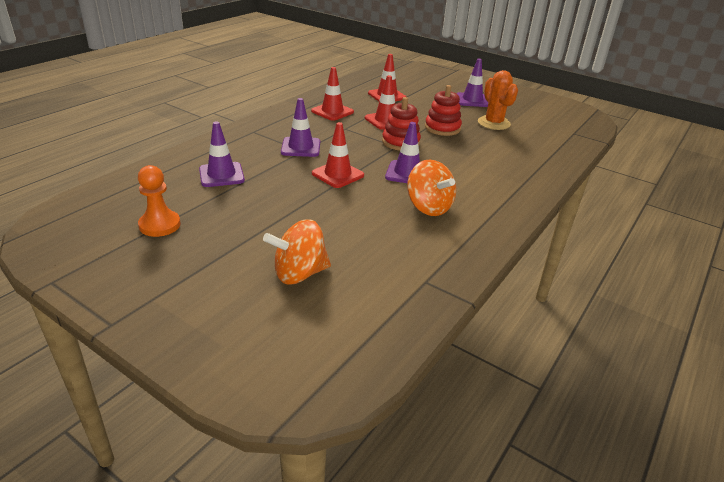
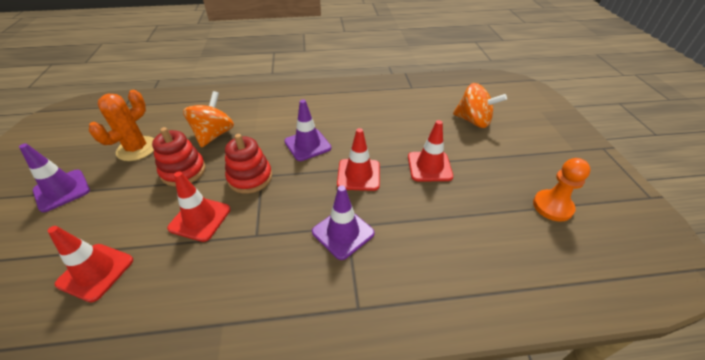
camera: 130 degrees left, 10 degrees up
(221, 175) = (462, 239): purple traffic cone -> none
(332, 111) = (213, 283): red traffic cone -> red traffic cone (429, 166)
(428, 207) = (343, 115): orange spinning top -> orange spinning top (214, 135)

